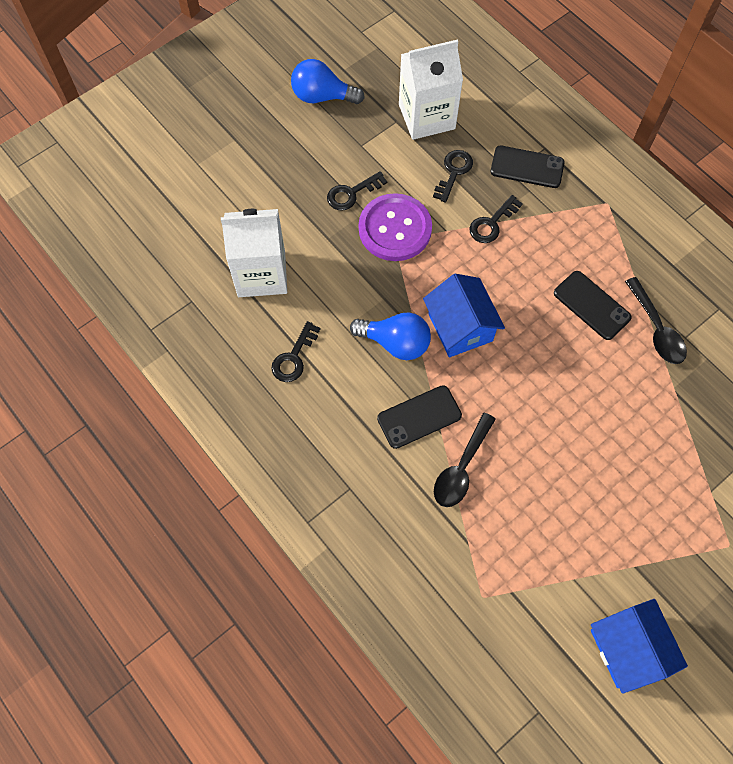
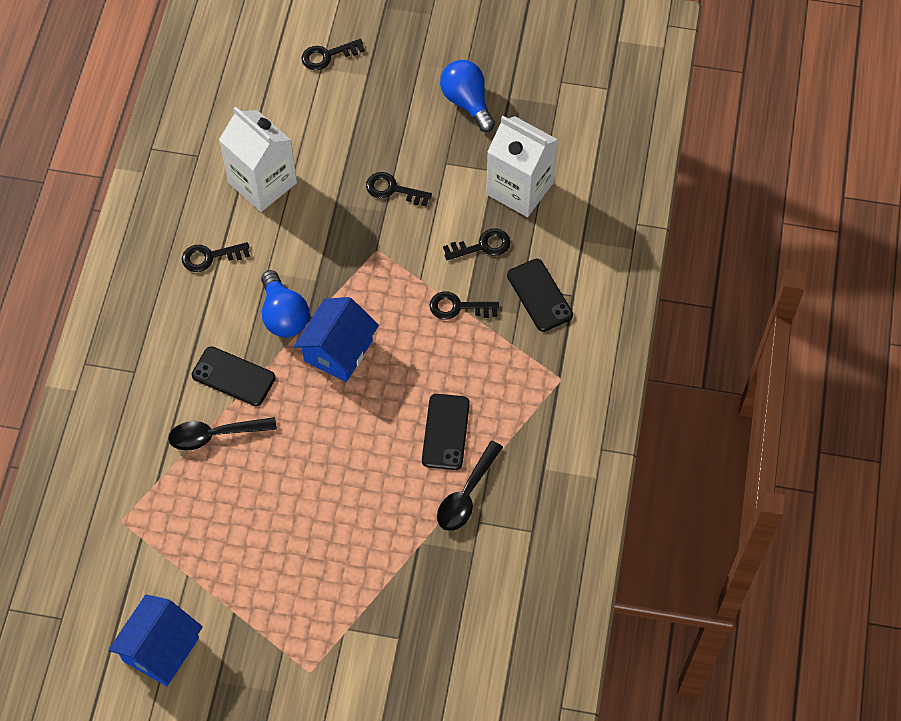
camera: 50 degrees right, 5 degrees down
(191, 152) = (327, 56): none -> black key
(395, 229) = (387, 242): purple button -> none

